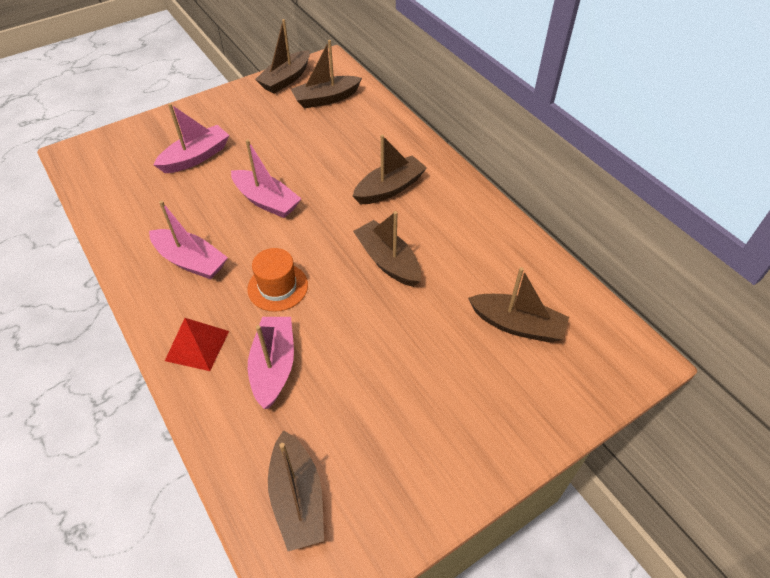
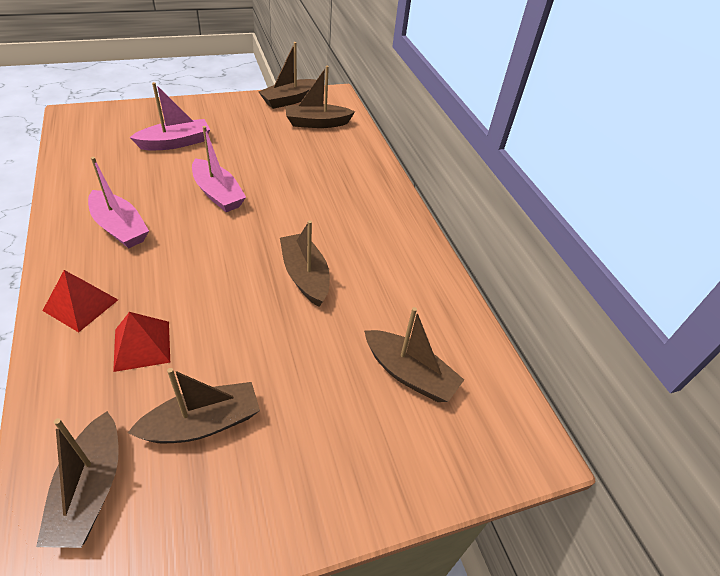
camera: 10 degrees right, 5 degrees down
(274, 366) = (142, 345): pink boat -> red pyramid
(278, 287) = (186, 272): orange hat -> none
(389, 188) = (339, 211): brown boat -> brown boat (203, 423)

